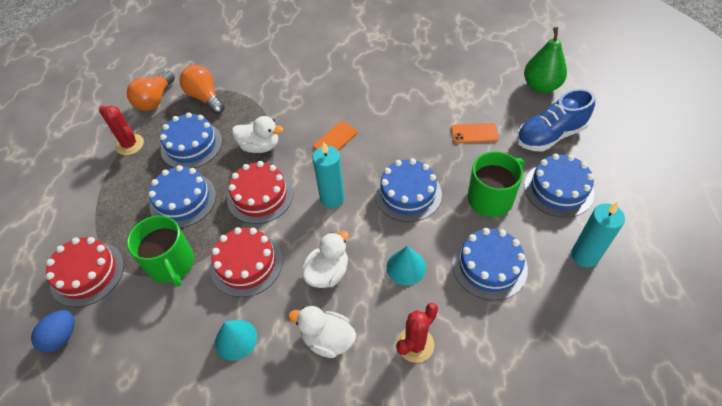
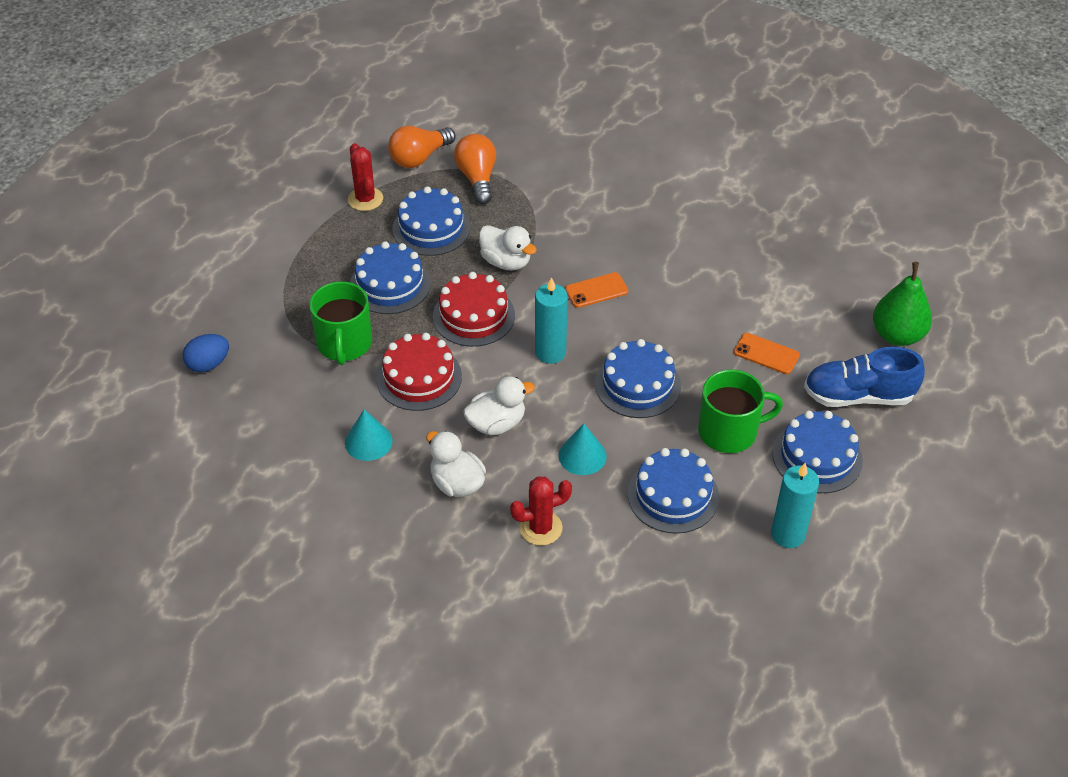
camera: 25 degrees right, 5 degrees down
(87, 273) = (258, 316): red cake -> none

